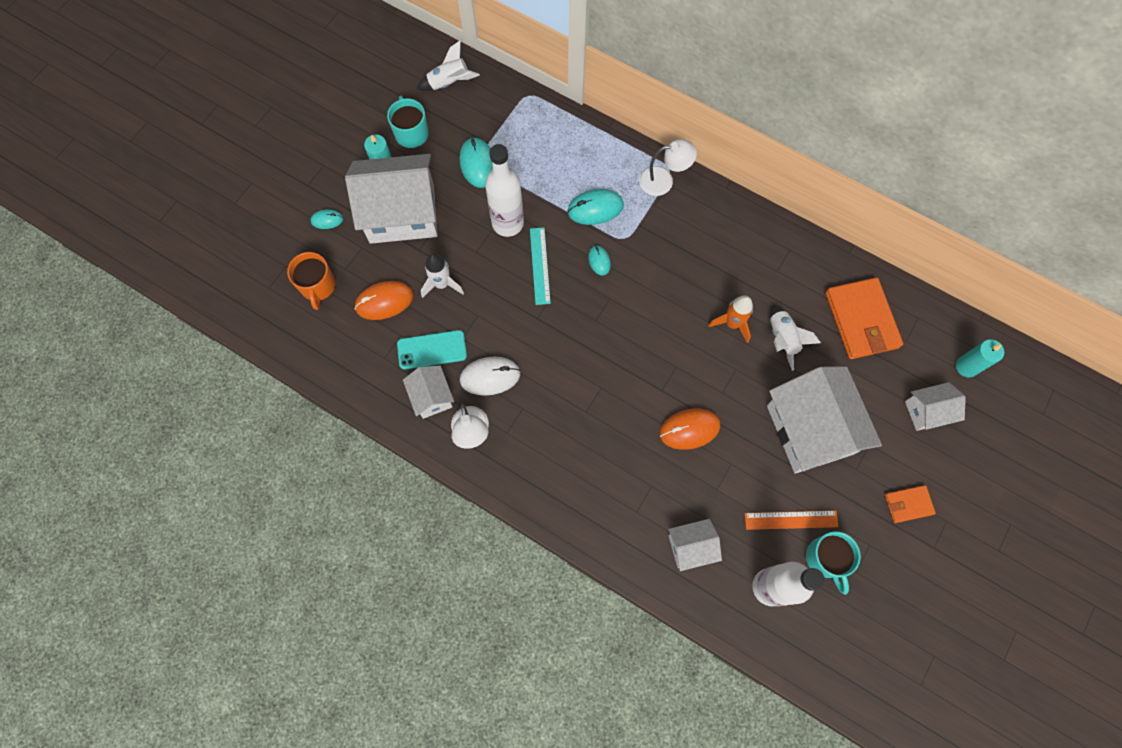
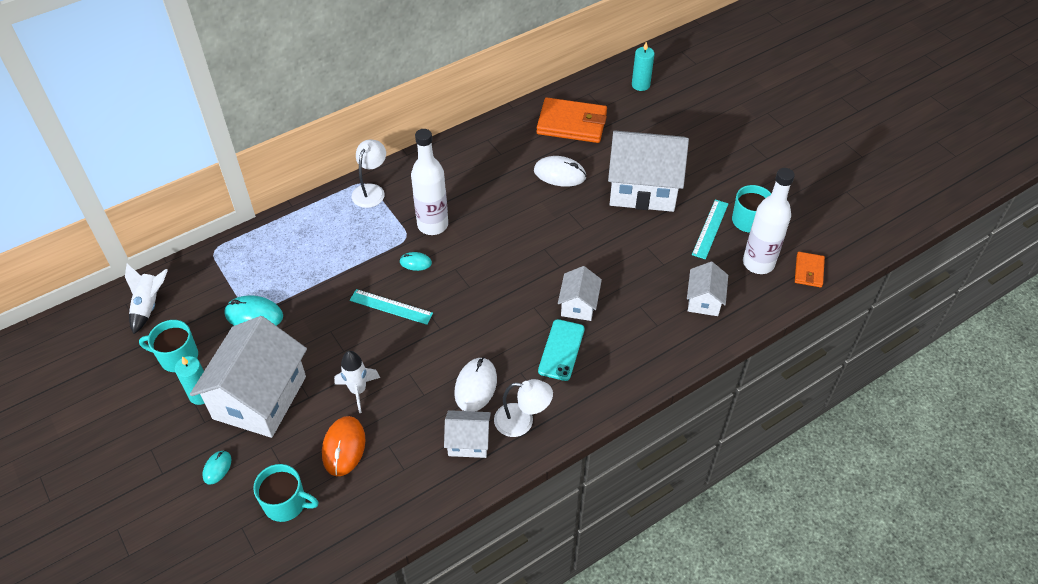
camera: 65 degrees left, 20 degrees down
(318, 286) = (286, 503): orange mug -> turquoise mug
(432, 350) = (420, 424): turquoise phone -> turquoise phone (561, 350)
(507, 223) = (332, 315): white bottle -> white bottle (432, 225)
(595, 208) = (364, 246): turquoise mouse -> none
(689, 429) = (604, 261): orange mouse -> none
(732, 323) = (528, 198): orange rocket -> none
(782, 339) = (560, 174): white rocket -> white mouse
(791, 520) = (710, 229): orange ruler -> turquoise ruler
(908, 504) = (729, 158): orange wallet -> orange wallet (809, 271)
(927, 411) = (663, 119): white house -> white house (578, 305)

